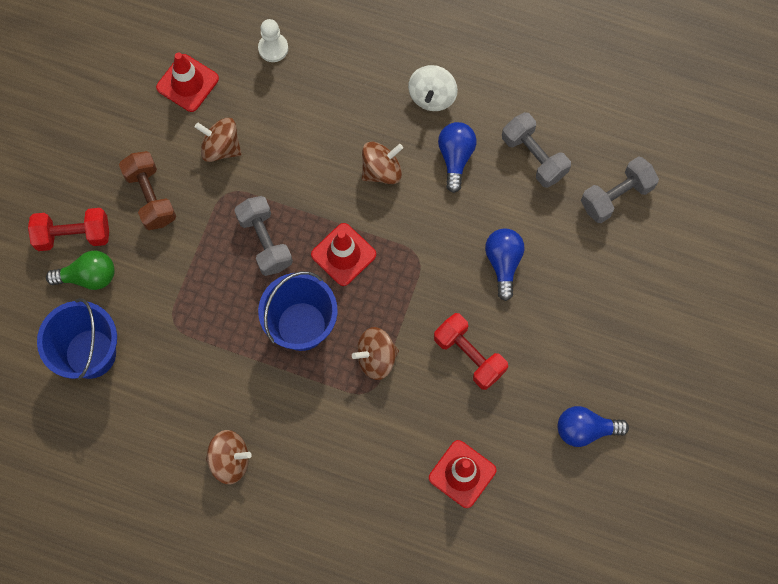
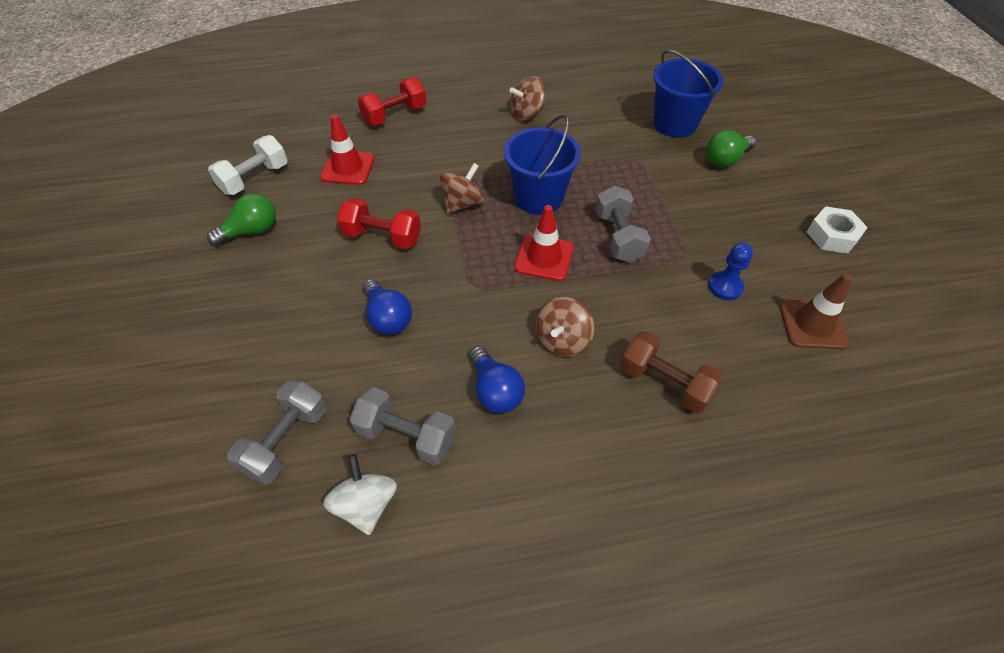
camera: 150 degrees right, 20 degrees down
(73, 235) = (766, 176): red dumbbell -> red dumbbell (395, 115)
(86, 144) = (832, 236): none -> white nut
(151, 197) = (740, 224): brown dumbbell -> brown dumbbell (664, 383)
(187, 83) = (812, 324): red traffic cone -> brown traffic cone
(221, 147) = (725, 287): brown spinning top -> blue pawn
(265, 241) = (618, 237): grey dumbbell -> grey dumbbell turned 45 degrees clockwise
(273, 48) = (773, 402): white pawn -> none
(432, 96) = (564, 444): white spinning top -> white spinning top (366, 504)
(561, 509) = (255, 179): none -> white dumbbell
(585, 429) = (251, 231): blue light bulb -> green light bulb

